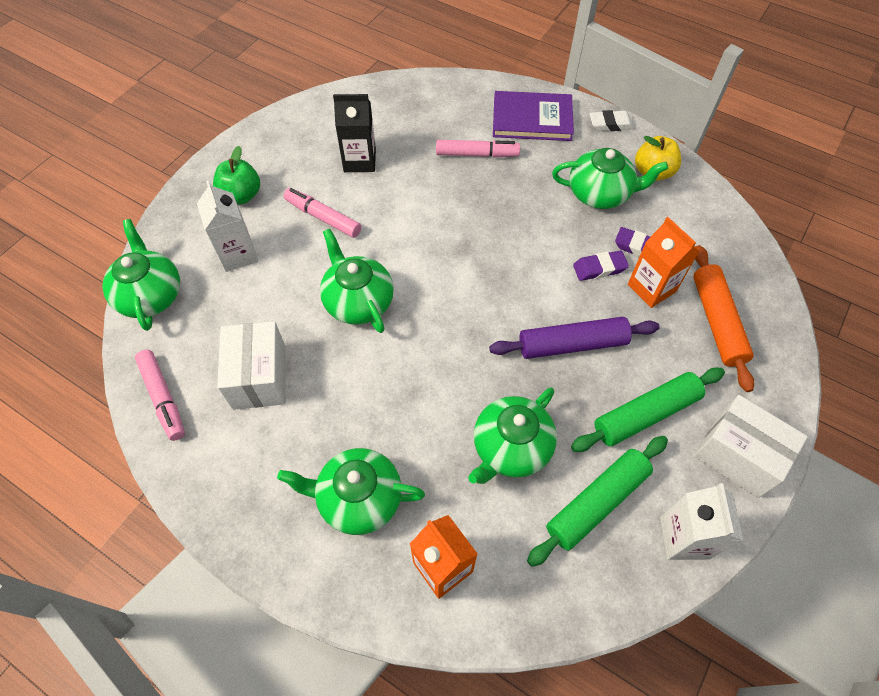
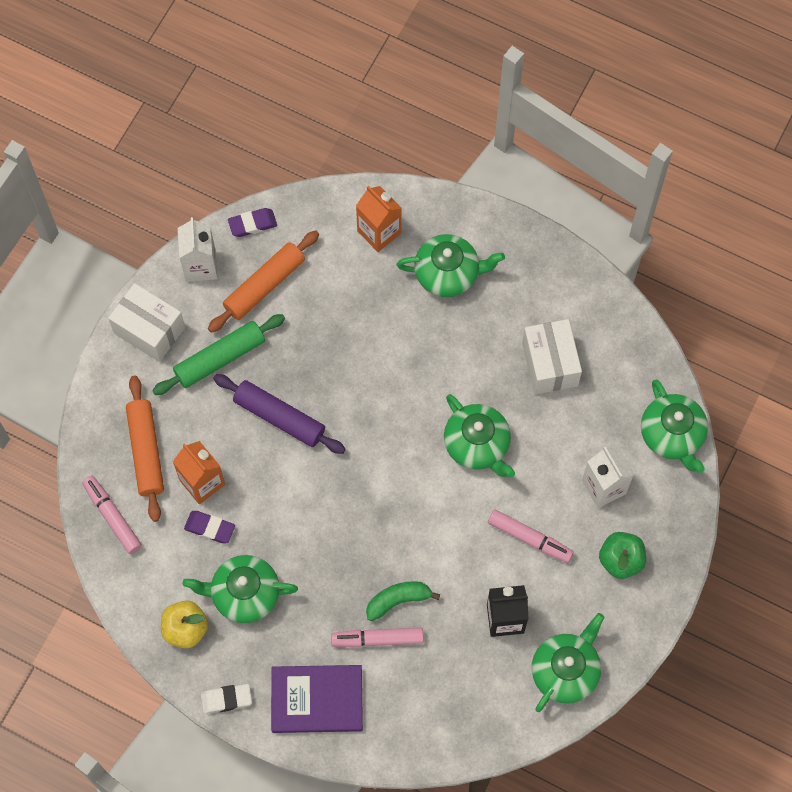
camera: 175 degrees right, 10 degrees up
(163, 398) = (625, 339): pink marker -> pink marker (112, 516)
(456, 180) = (398, 600): none -> green banana
(510, 447) = (332, 322): green teapot -> green teapot (565, 671)
(572, 344) = (279, 417): purple rolling pin -> purple rolling pin turned 45 degrees clockwise
(596, 502) = (264, 285): green rolling pin -> orange rolling pin
(599, 268) = (250, 500): purple eraser -> purple eraser (252, 224)

